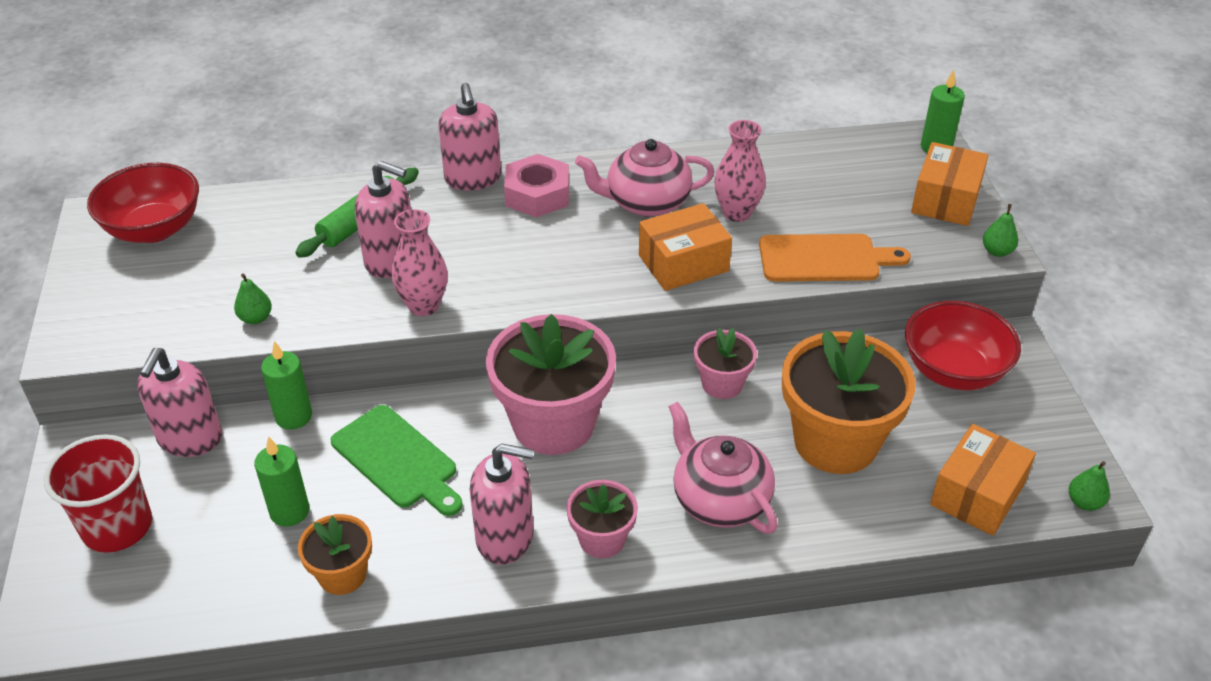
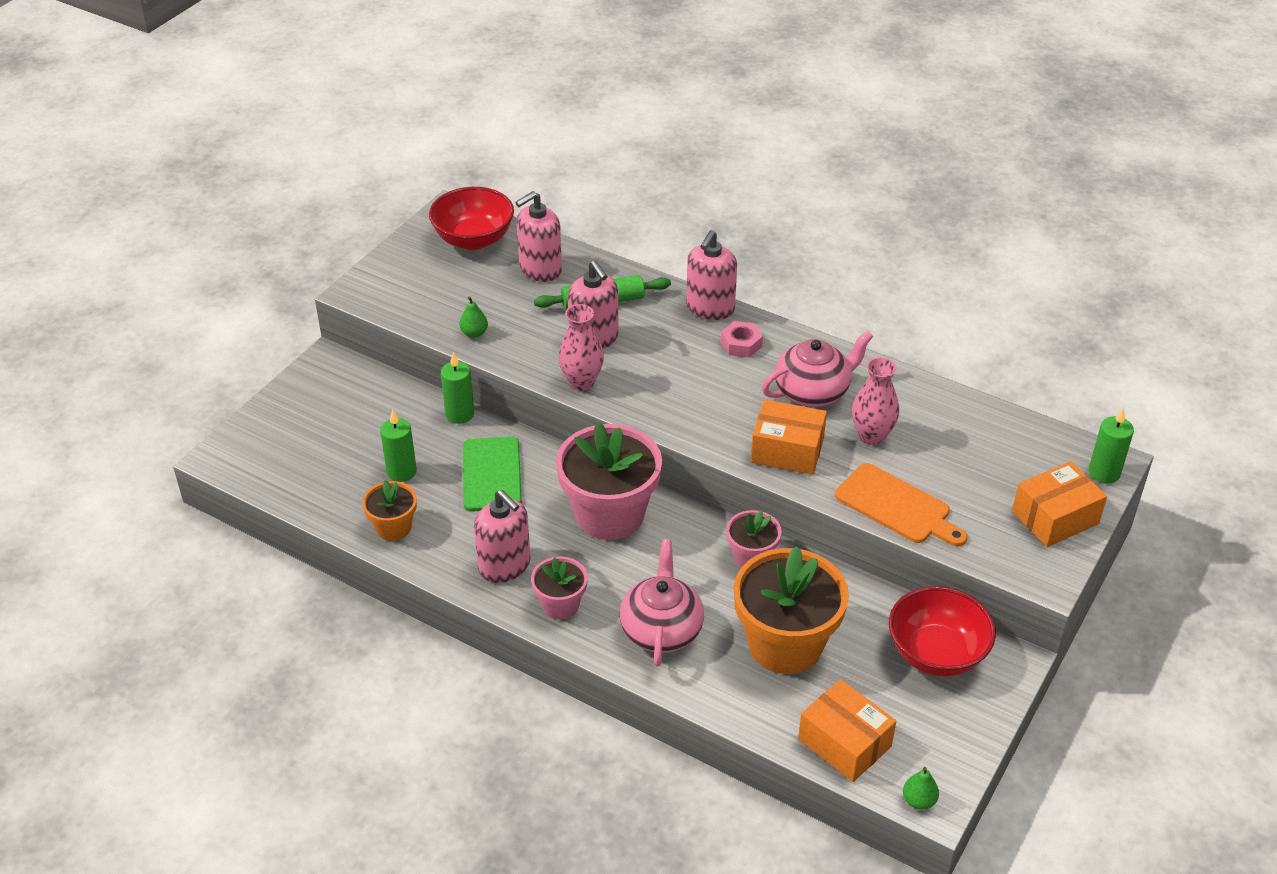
camera: 40 degrees right, 0 degrees up
(117, 527) = (306, 423): red cup -> none
(190, 438) = (390, 393): pink soap dispenser -> pink soap dispenser (540, 269)
(537, 194) = (741, 344): pink nut -> pink nut, size x0.66
(646, 202) = (813, 392): pink teapot -> pink teapot turned 120 degrees clockwise
(977, 494) = (844, 743): orange box -> orange box turned 60 degrees clockwise
(997, 251) = (1044, 579): green pear -> none

